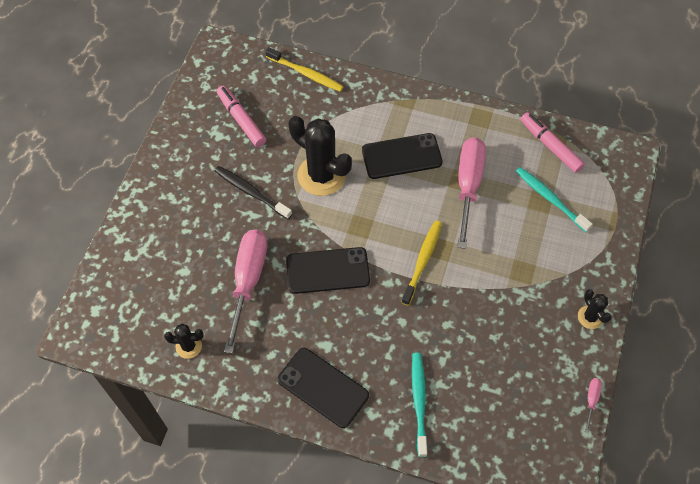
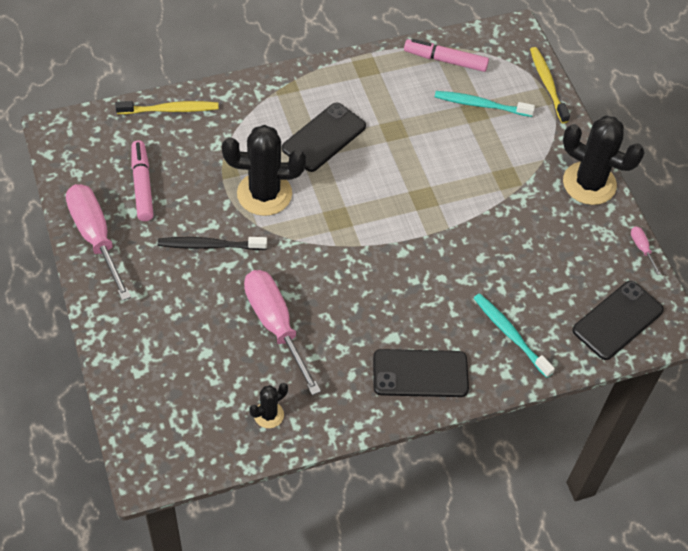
camera: 40 degrees left, 5 degrees down
(241, 120) = (142, 185): pink marker -> pink marker turned 60 degrees clockwise
(327, 270) = (341, 273): black phone -> black phone (617, 320)
(422, 261) = (417, 217): yellow toothbrush -> yellow toothbrush (547, 84)
(468, 186) = (404, 132): pink screwdriver -> pink screwdriver (96, 238)
(590, 317) = (589, 183): black cactus -> black cactus, size x2.04

